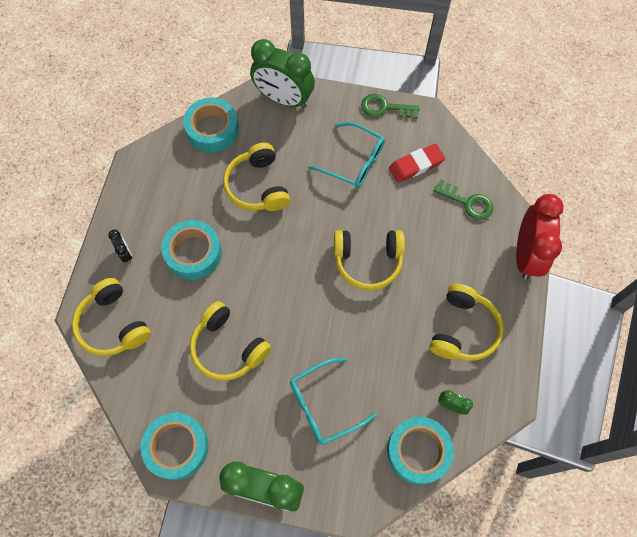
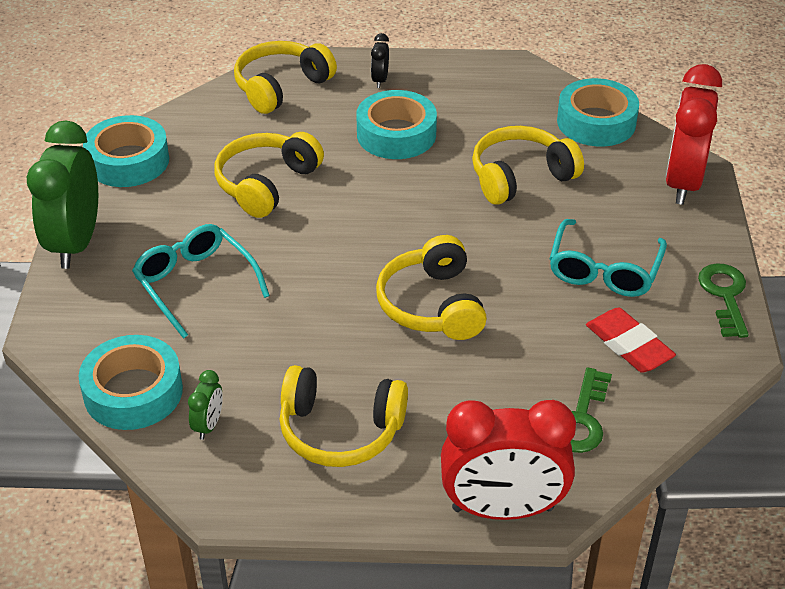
camera: 80 degrees right, 25 degrees down
(125, 253) = (380, 80): black clock -> black clock turned 135 degrees clockwise
(284, 99) = (682, 182): green clock -> red clock

